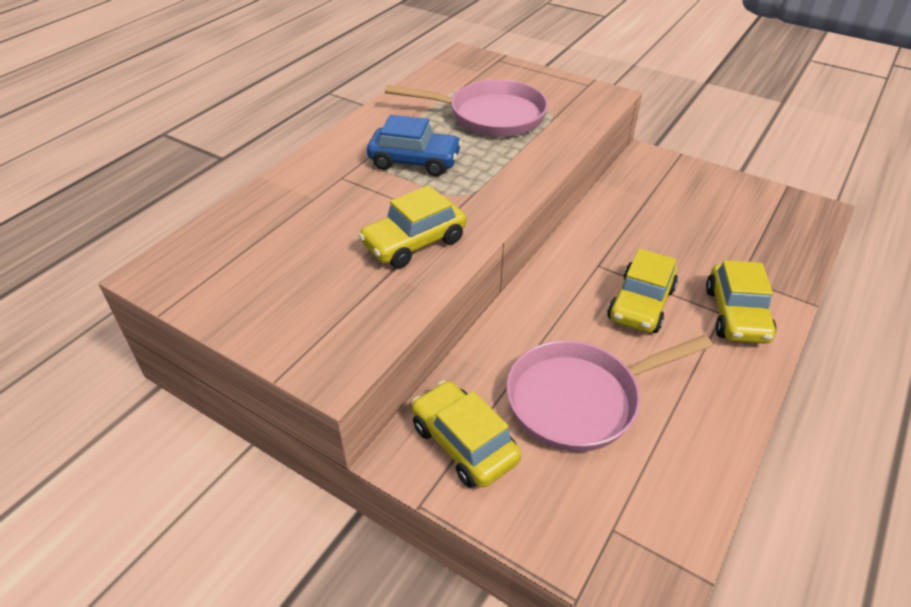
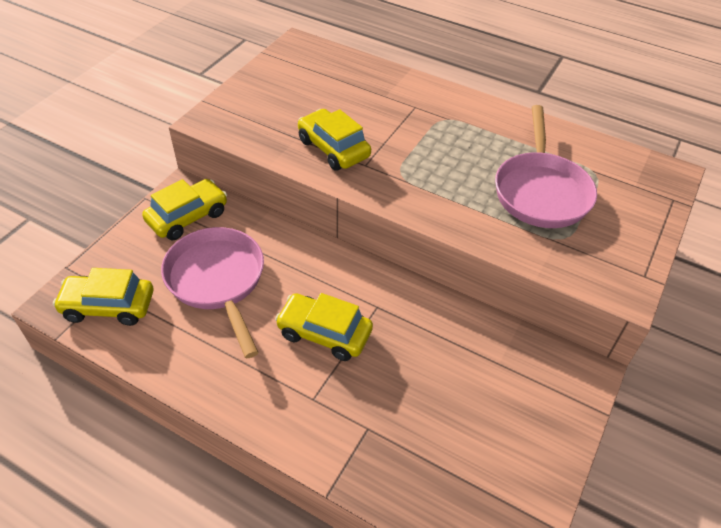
camera: 85 degrees right, 5 degrees up
(415, 161) = (447, 144): blue car -> none
(736, 314) = (311, 411): yellow car -> yellow car (108, 306)

